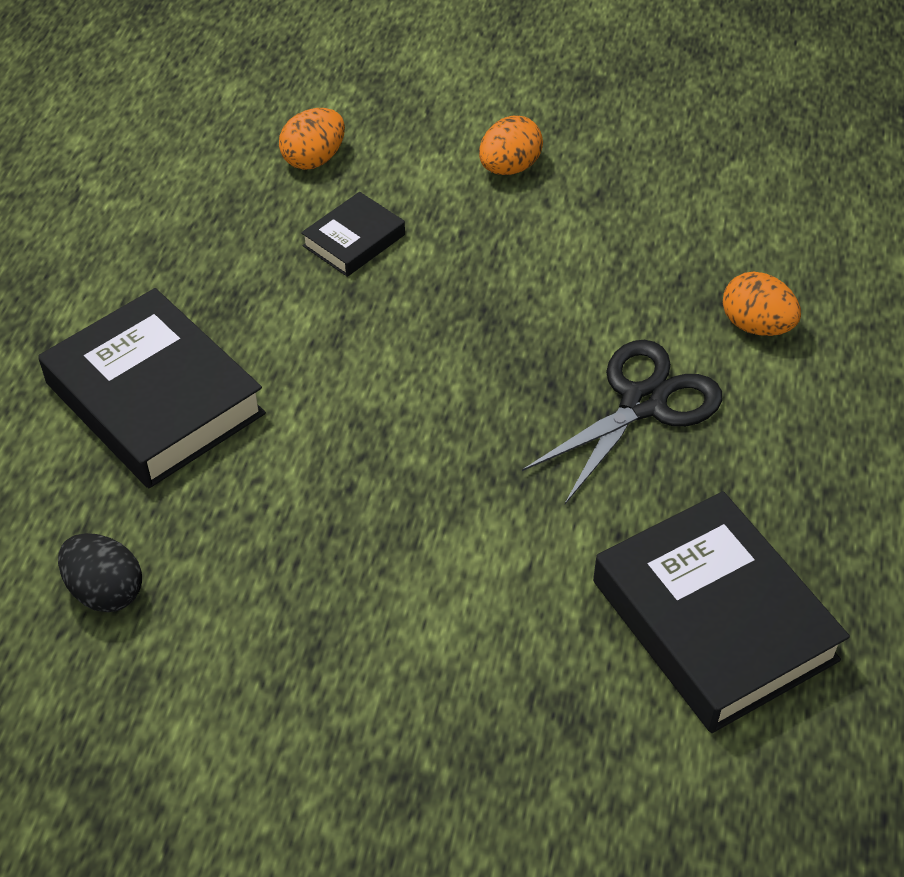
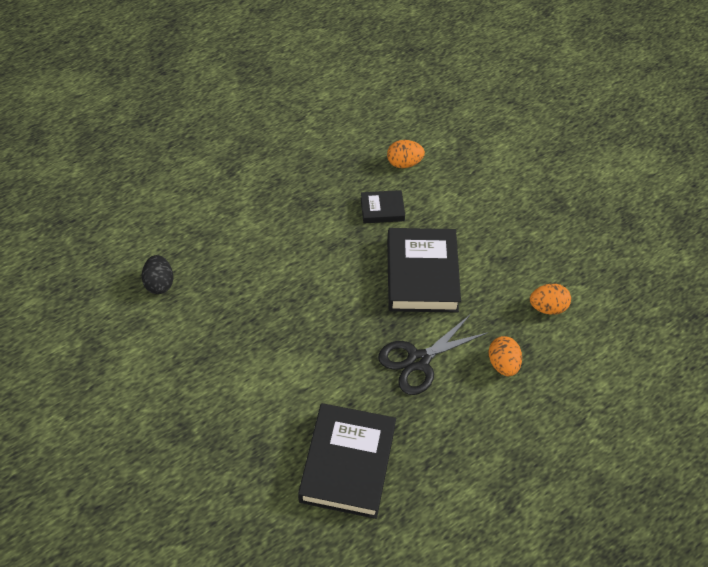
camera: 40 degrees right, 5 degrees up
(155, 398) = (246, 223): black book -> black book (422, 275)
(509, 167) = (479, 221): orange egg -> orange egg (547, 307)
(643, 403) = (418, 360): black scissors -> black scissors turned 150 degrees clockwise

